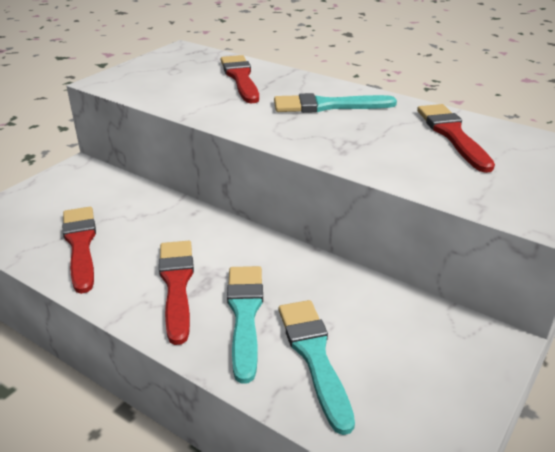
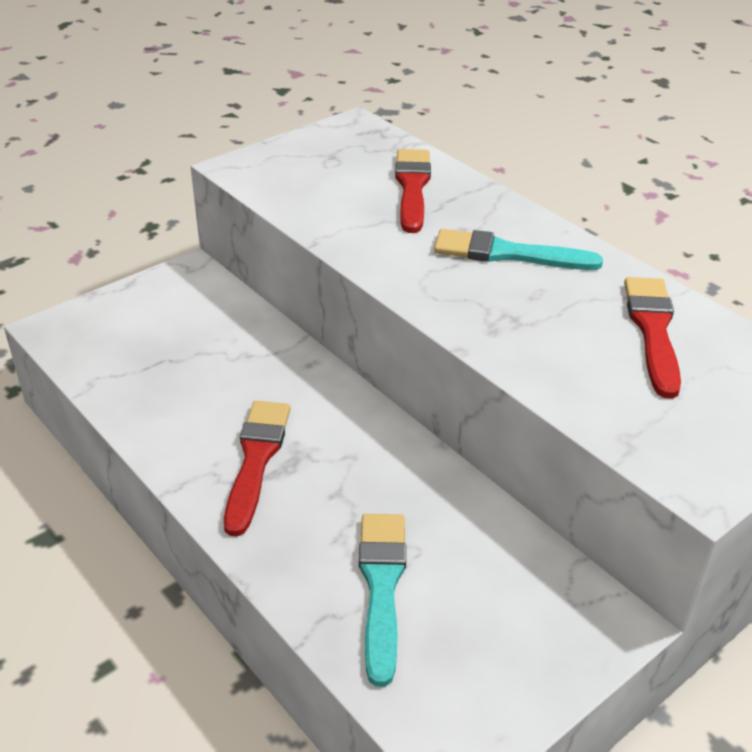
camera: 15 degrees right, 5 degrees up
(80, 245) = (163, 383): red brush -> none
(245, 315) = (321, 516): turquoise brush -> none

